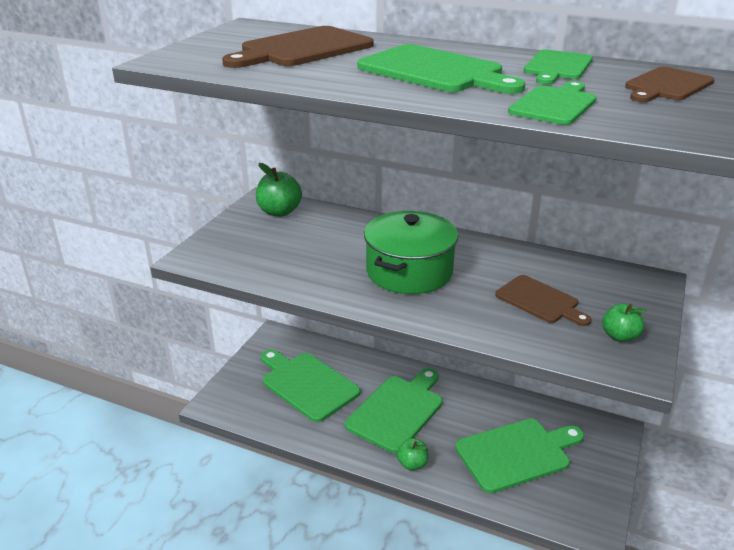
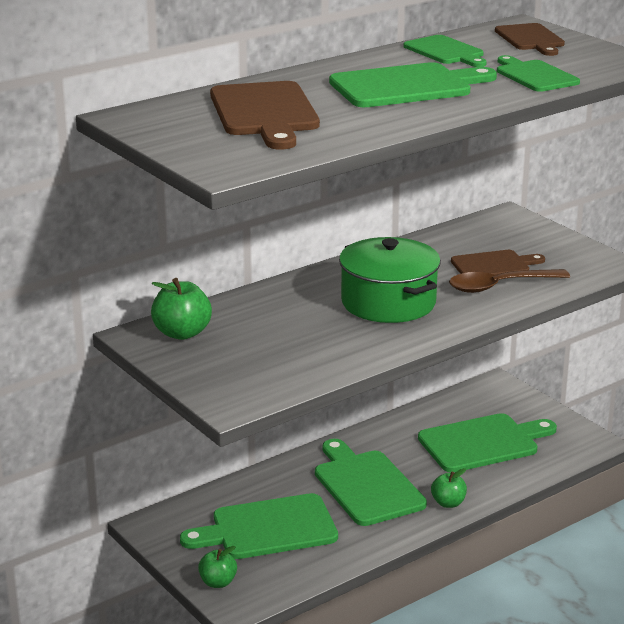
camera: 60 degrees left, 5 degrees down
(503, 315) = (500, 286): none -> brown spoon
(517, 454) = (483, 443): green cutting board -> green cutting board turned 60 degrees clockwise
(619, 336) = (569, 255): green apple -> green apple (218, 582)

